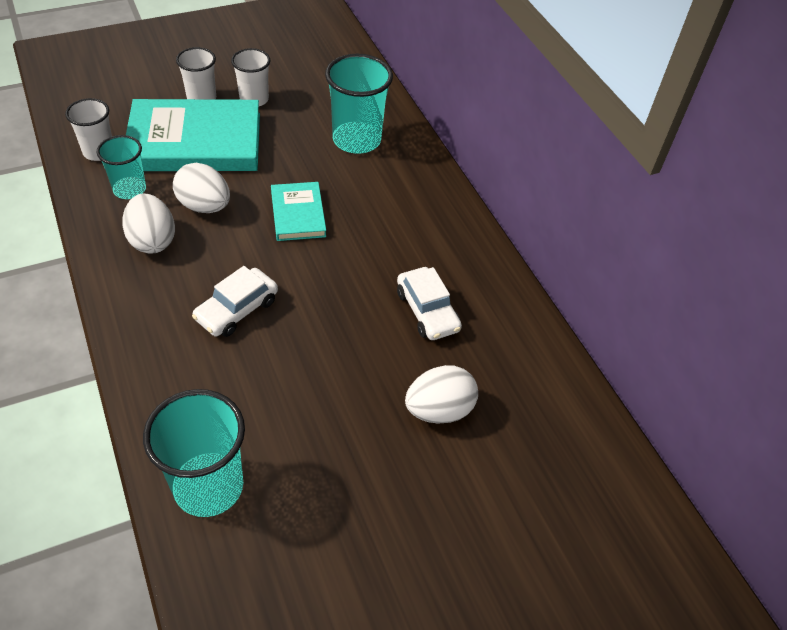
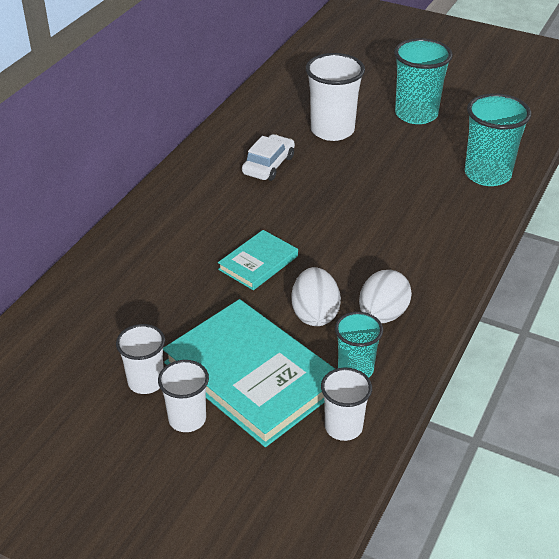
camera: 125 degrees left, 10 degrees down
(237, 309) = (377, 235): white car -> none
(356, 140) = (131, 284): turquoise cup -> turquoise cup (416, 114)
(439, 410) = (332, 130): white egg -> white cup

